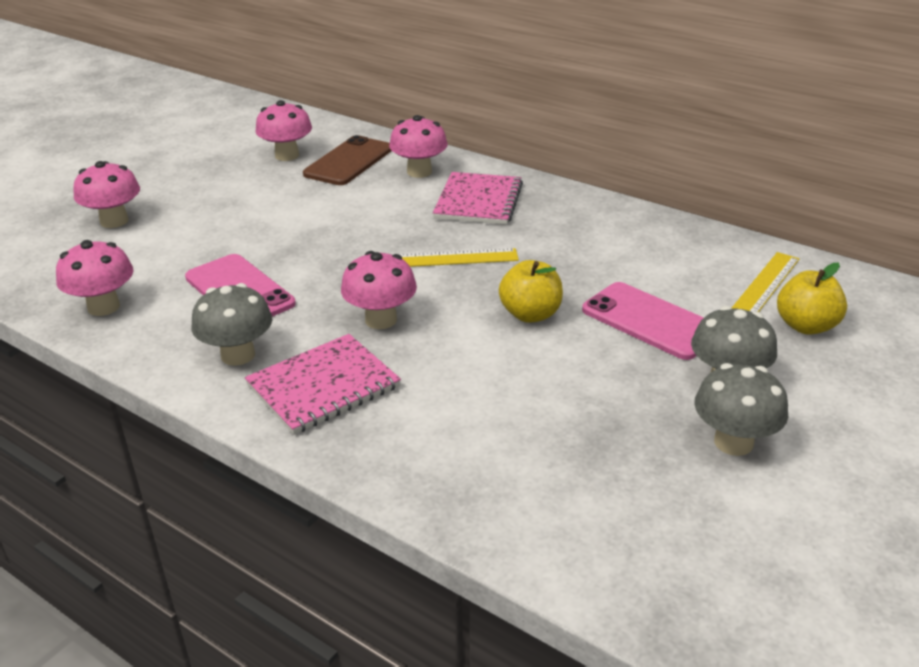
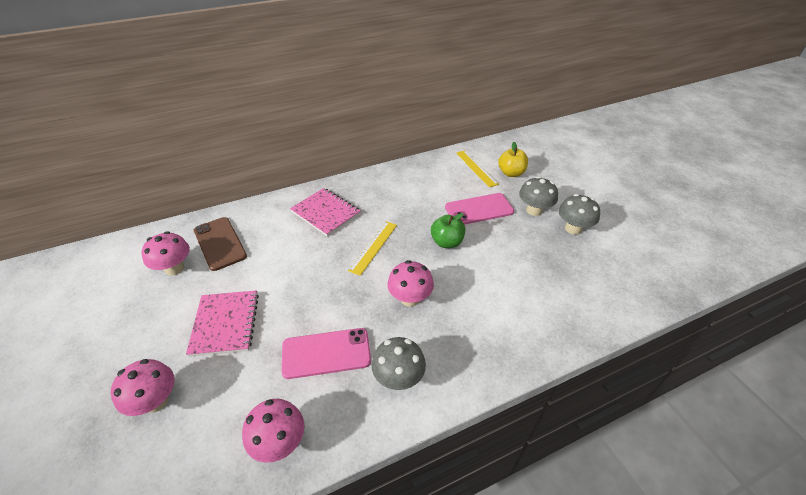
camera: 60 degrees left, 10 degrees up
(323, 386) = (456, 347): pink notebook -> pink notebook (225, 323)
(419, 172) = (268, 220): pink mushroom -> none
(530, 314) = (447, 242): yellow apple -> green apple

